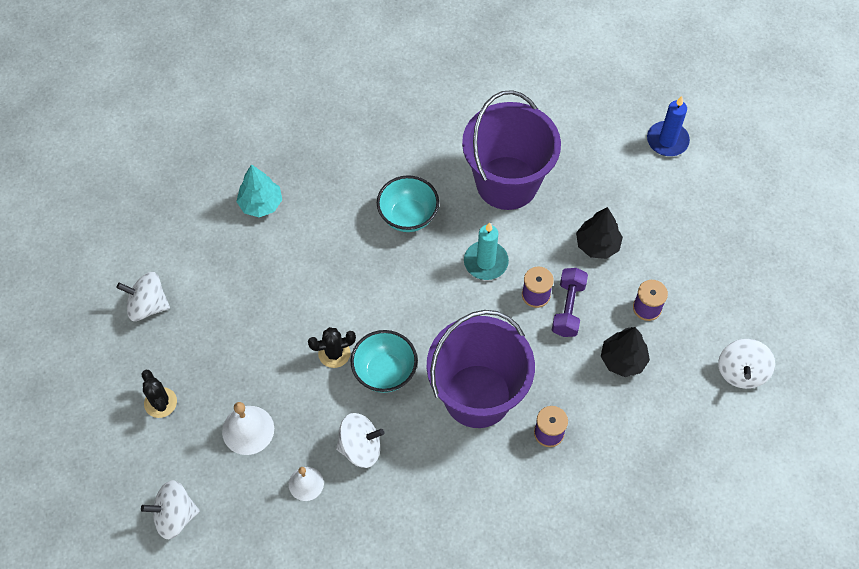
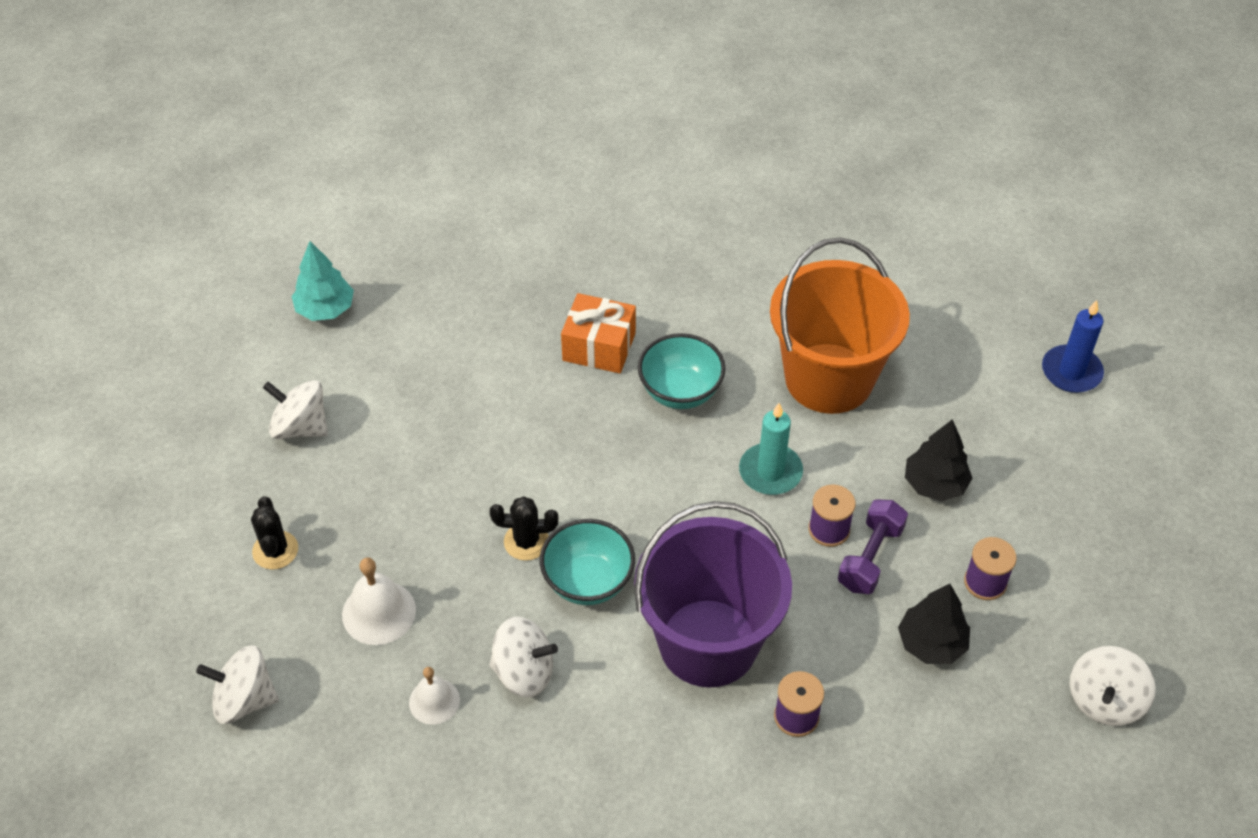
camera: 15 degrees right, 10 degrees down
(261, 204) = (488, 335): turquoise tree -> turquoise tree (325, 309)
(342, 195) = (599, 346): none -> orange gift
(507, 183) = (828, 378): purple bucket -> orange bucket

